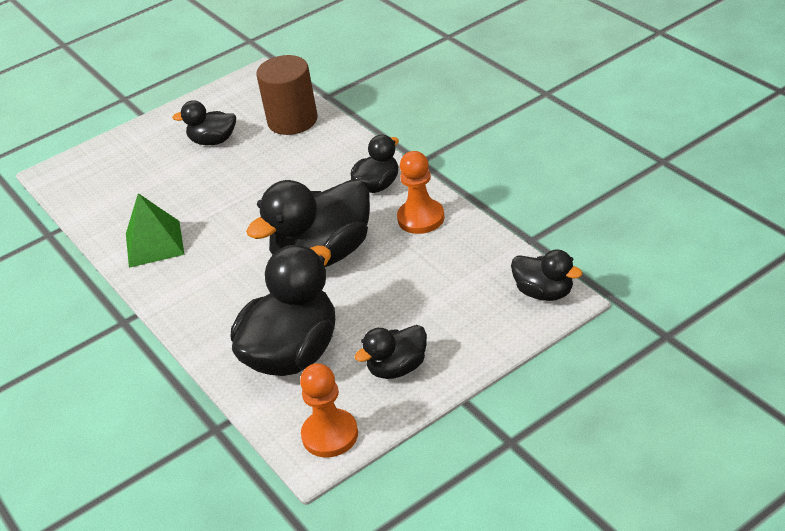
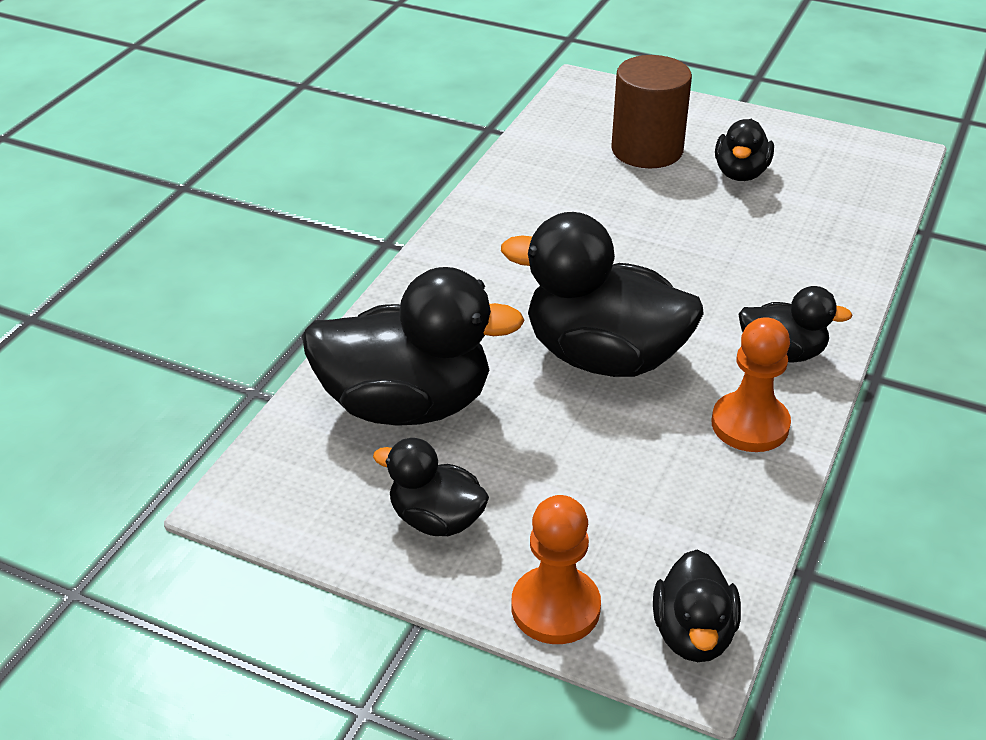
camera: 55 degrees right, 0 degrees up
(154, 244) = (523, 208): green pyramid -> none
(213, 141) = (740, 173): black duck -> black duck turned 135 degrees counterclockwise
(292, 120) = (841, 221): brown cylinder -> brown cylinder (647, 150)
(330, 435) = (282, 500): orange pawn -> orange pawn (555, 608)

